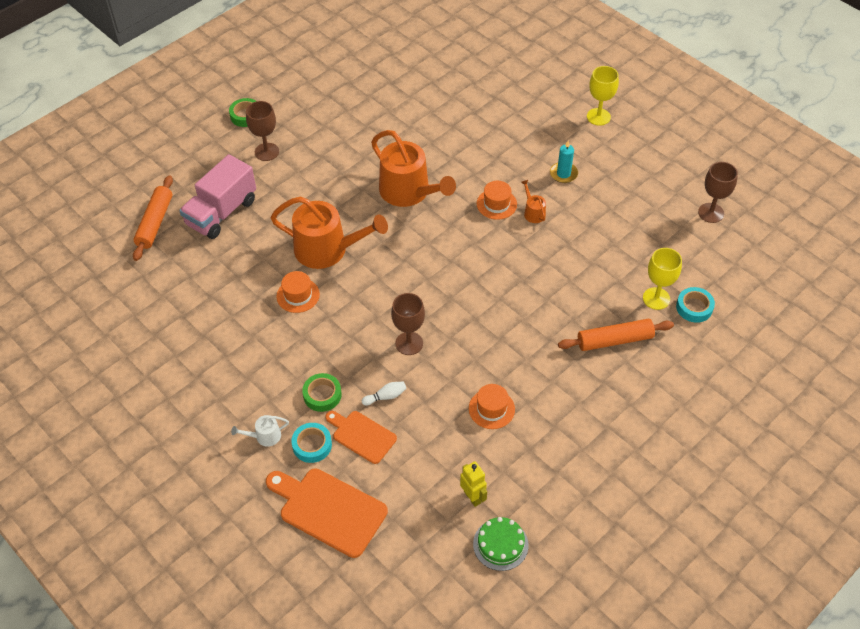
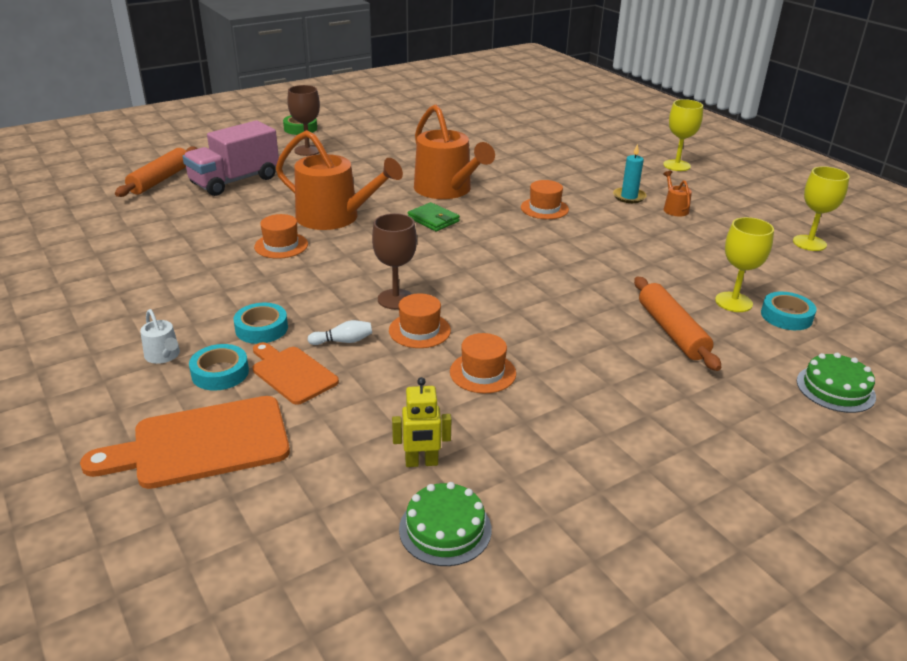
camera: 10 degrees right, 20 degrees down
(265, 436) = (164, 356): white watering can -> white watering can turned 120 degrees counterclockwise
(322, 395) = (261, 328): green tape -> turquoise tape
(328, 510) = (202, 444): orange cutting board -> orange cutting board turned 60 degrees counterclockwise
(409, 237) = (433, 220): none -> green wallet
(436, 374) = (419, 330): none -> orange hat
(472, 497) = (421, 462): yellow robot -> yellow robot turned 105 degrees clockwise
(533, 212) = (586, 219): orange watering can -> orange watering can (674, 209)
(614, 340) = (671, 331): orange rolling pin -> orange rolling pin turned 75 degrees clockwise
(711, 213) = (809, 243): brown goblet -> yellow goblet
(727, 377) = (835, 388): none -> green cake

